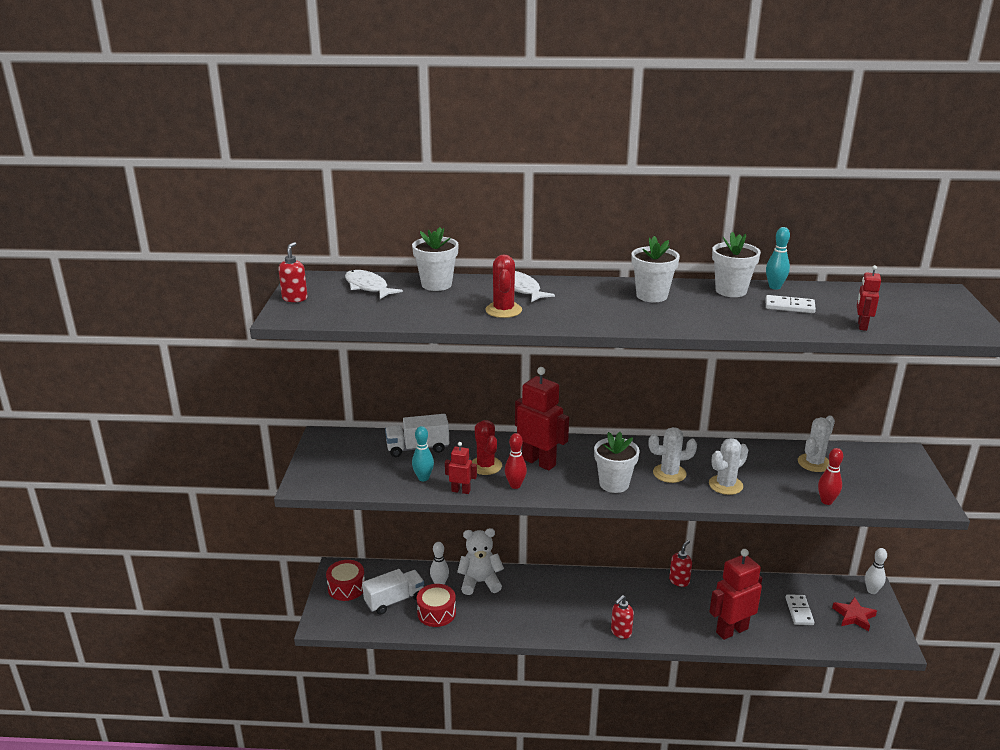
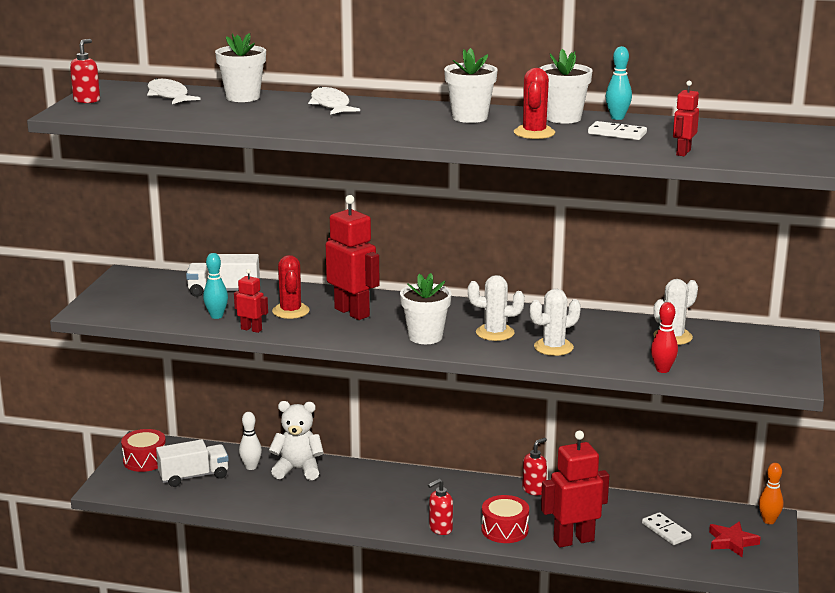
camera: 10 degrees right, 5 degrees down
(436, 613) = (236, 492): red drum -> red drum (504, 530)
(503, 310) = (297, 120): red cactus -> red cactus (534, 133)
(515, 485) = (314, 329): red bowling pin -> none
(799, 611) = (666, 531): white domino -> white domino turned 45 degrees counterclockwise
(871, 591) = (769, 521): white bowling pin -> orange bowling pin

